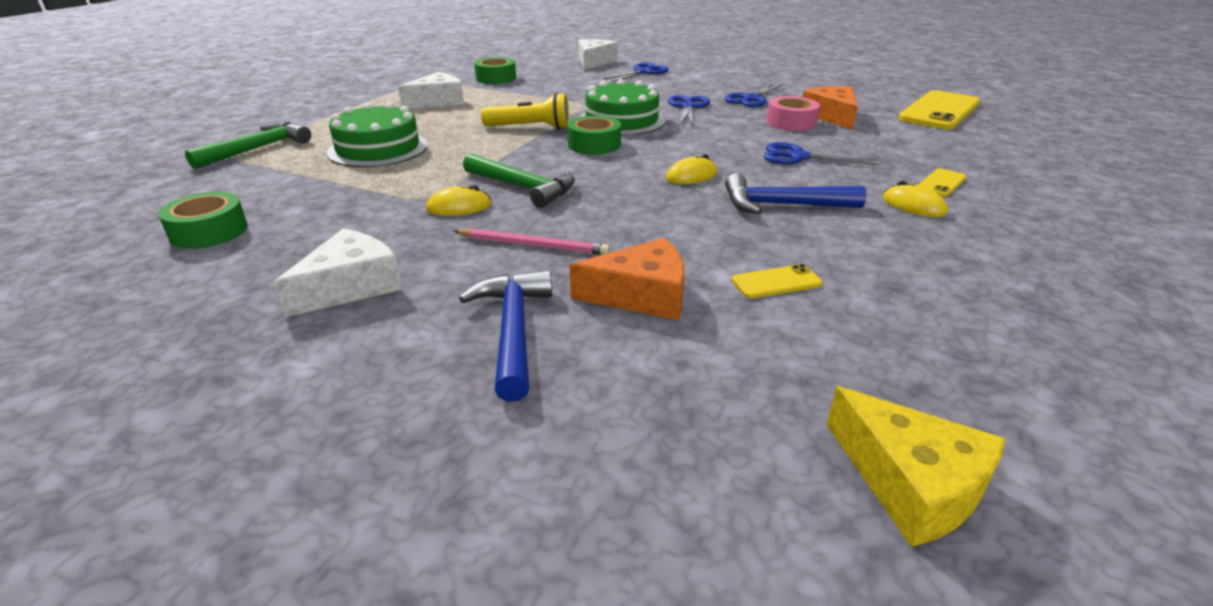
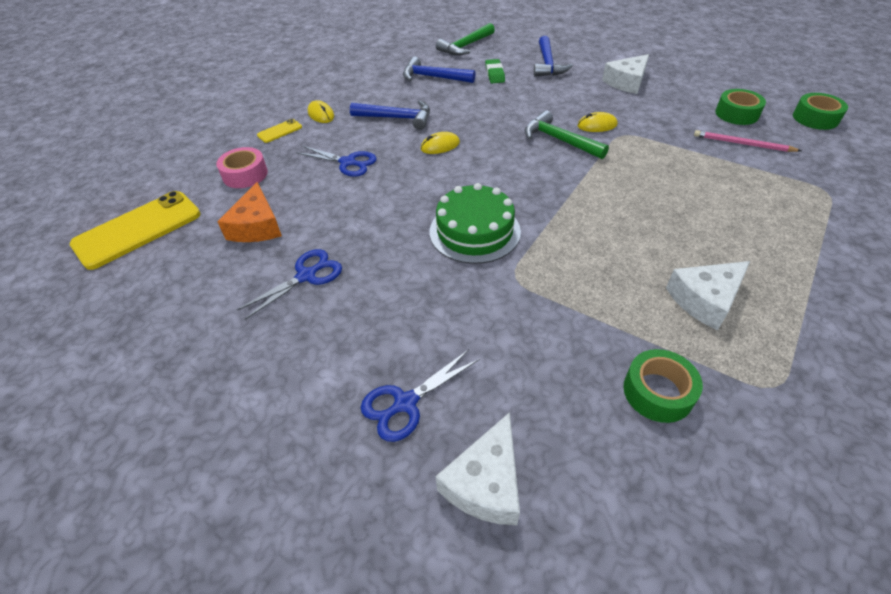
camera: 170 degrees left, 15 degrees up
(258, 149) = (815, 200): green hammer -> green hammer (465, 46)
(378, 149) = (701, 193): green cake -> none
(530, 128) = (569, 222): yellow flashlight -> none
(533, 245) = (545, 98): pink pencil -> pink pencil (742, 144)
(594, 145) = (507, 189): green tape -> green tape (815, 118)
(641, 295) = (494, 74): orange cheese -> green eraser
(688, 107) = (392, 258): blue scissors -> none
(776, 282) = (433, 77): yellow phone -> blue hammer
(791, 122) = (308, 216): pink tape -> pink tape (245, 174)
(910, 483) = (435, 30): yellow cheese -> none

